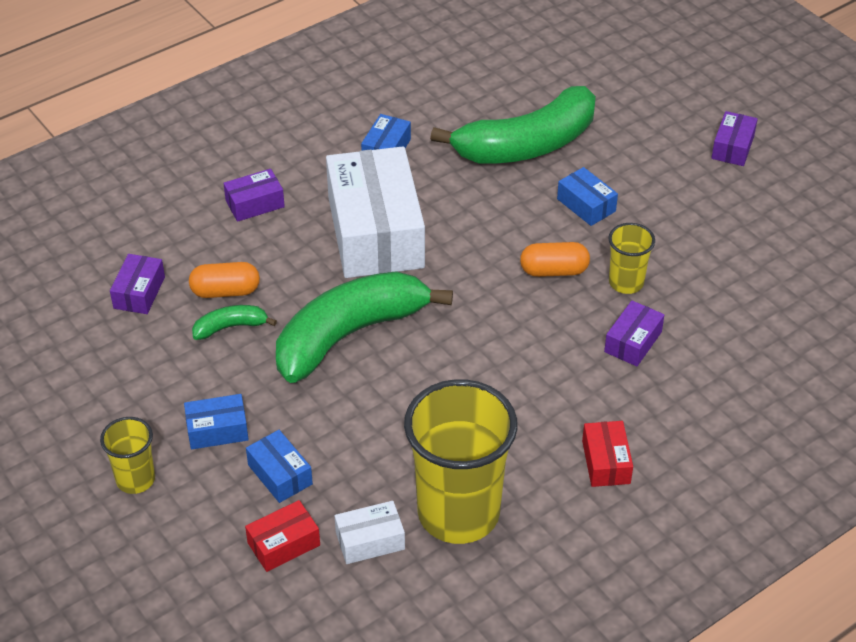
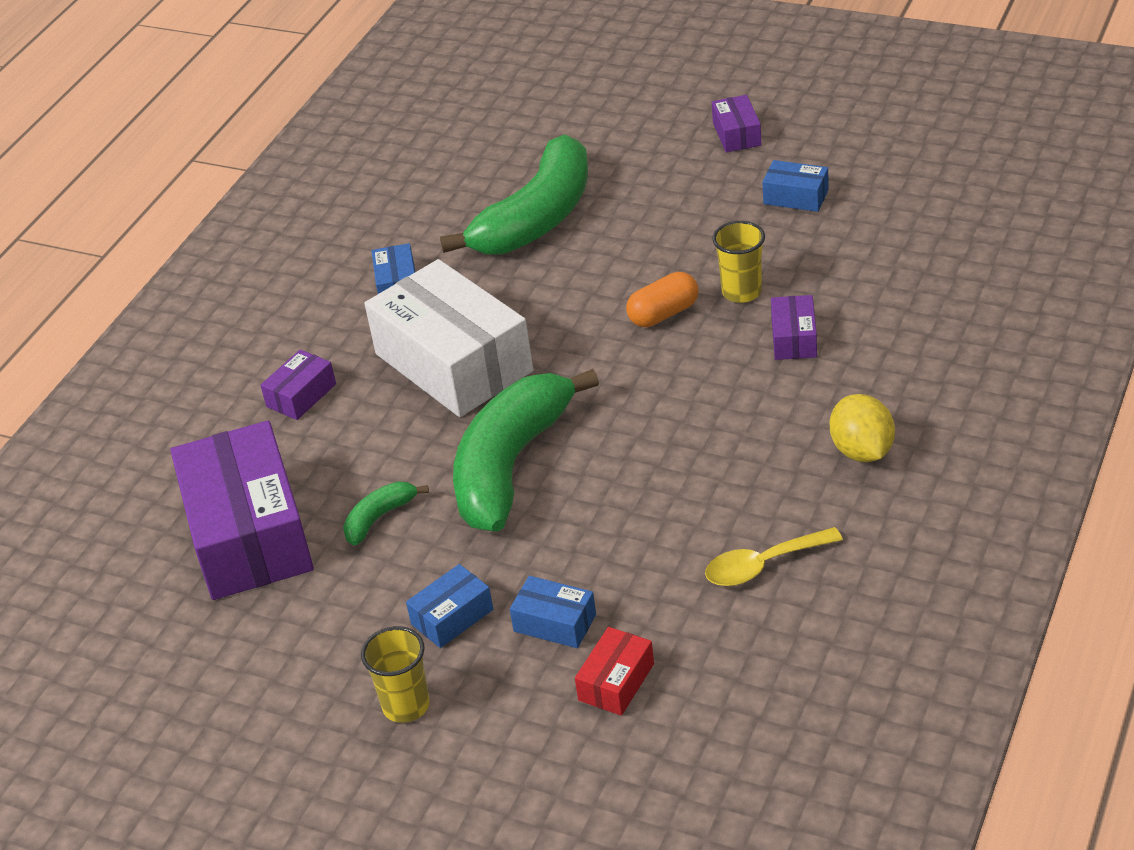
camera: 25 degrees left, 5 degrees down
(139, 292) = (249, 534): purple box -> purple box, size x2.30
(225, 291) = (343, 488): orange capsule -> none
(370, 540) = (699, 633): white box -> none
(458, 513) = (763, 565): yellow cup -> yellow spoon
(586, 205) = (643, 244): blue box -> blue box (796, 197)
(606, 462) = (862, 451): red box -> yellow lemon

